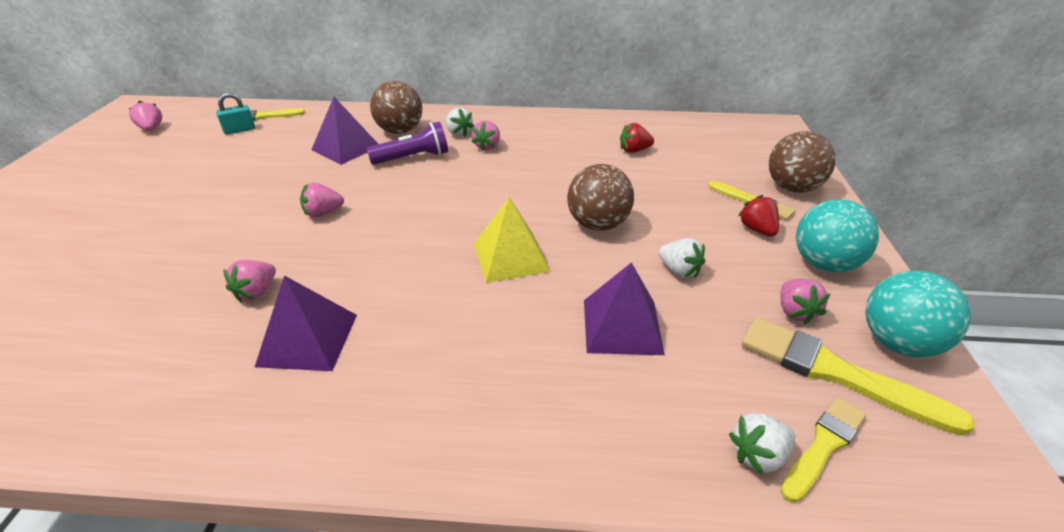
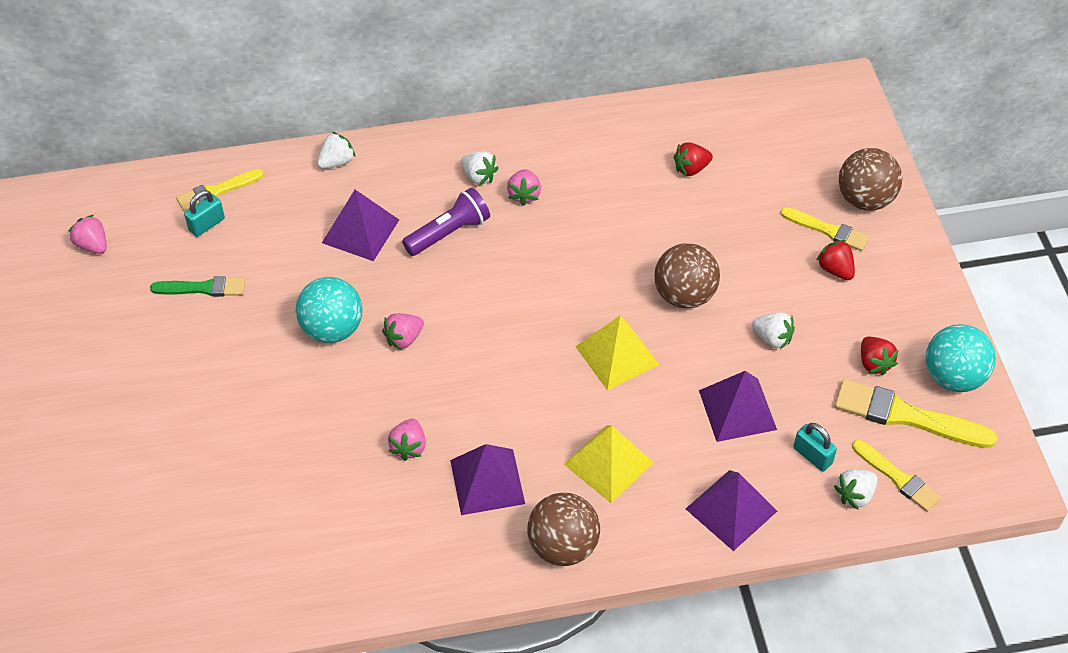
camera: 15 degrees left, 15 degrees up
(199, 160) = (203, 288): none -> green brush
(360, 114) = (336, 162): none -> white strawberry
(400, 131) = (406, 186): brown ball -> brown ball (563, 546)
(451, 349) = (608, 463): none -> yellow pyramid
(579, 435) = (731, 510): none -> purple pyramid
(704, 393) = (812, 456): none -> turquoise padlock
(795, 312) = (874, 363): pink strawberry -> red strawberry
(823, 445) = (897, 478): yellow brush -> yellow brush turned 105 degrees clockwise
(824, 264) = (897, 302): turquoise ball -> turquoise ball (332, 329)

